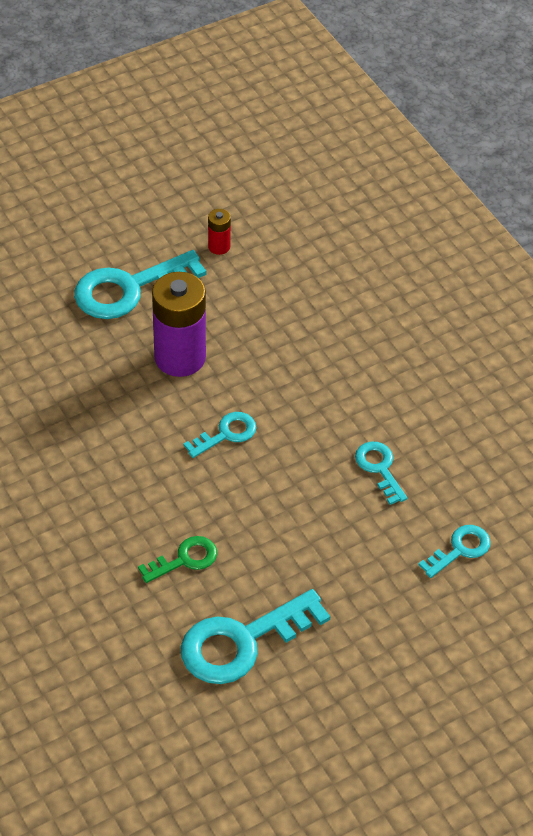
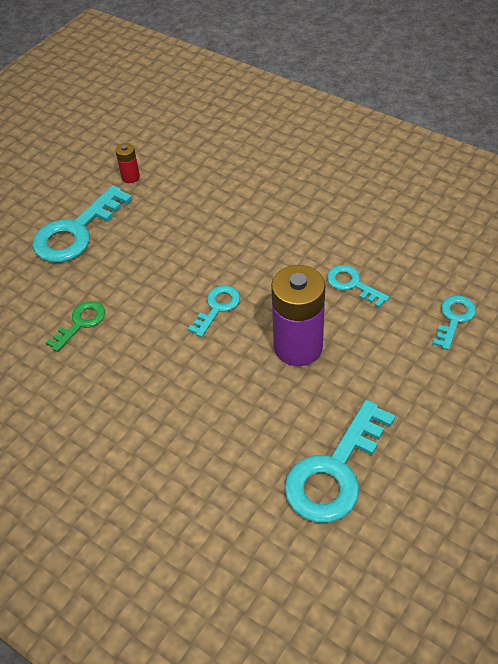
camera: 20 degrees left, 0 degrees up
(180, 357) = (146, 265): purple battery -> purple battery (298, 347)
(185, 559) = (243, 422): green key -> green key (81, 323)

